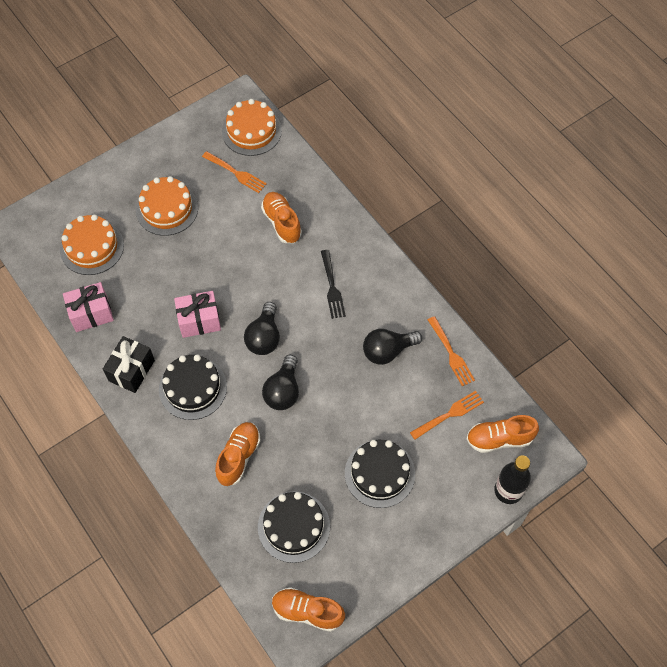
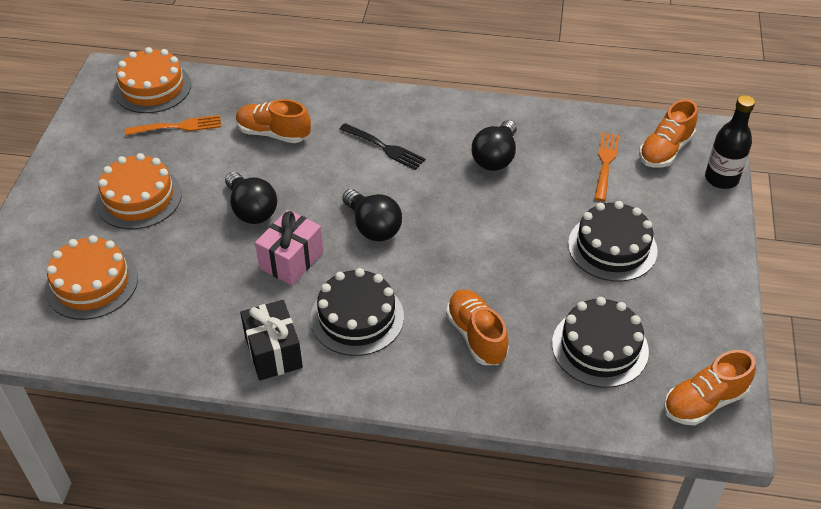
camera: 45 degrees left, 15 degrees down
(91, 314) = (164, 338): pink gift -> none
(283, 391) = (446, 253): black light bulb -> black light bulb (251, 210)
(451, 354) = (548, 123): orange fork -> none

